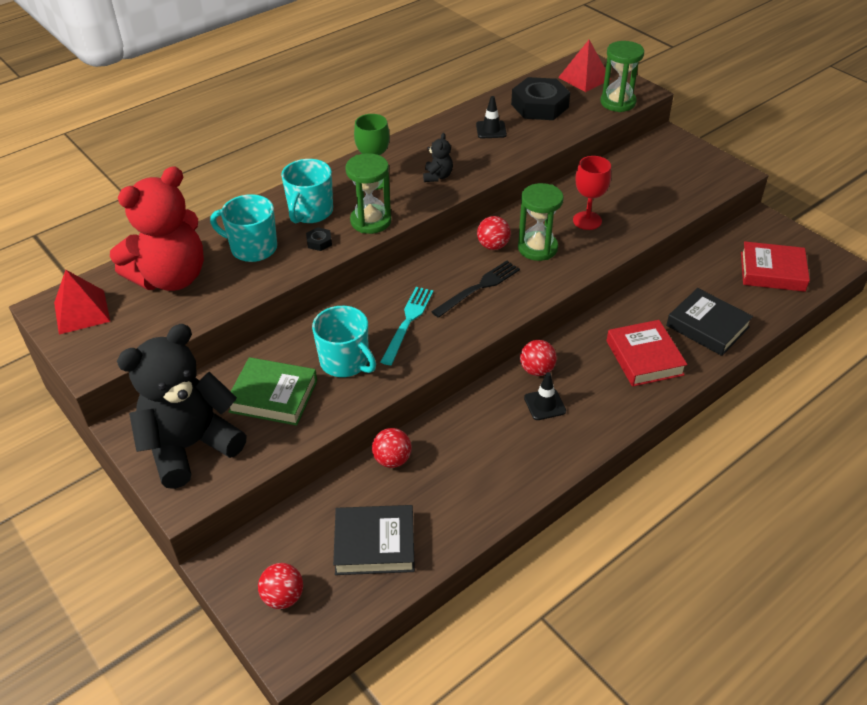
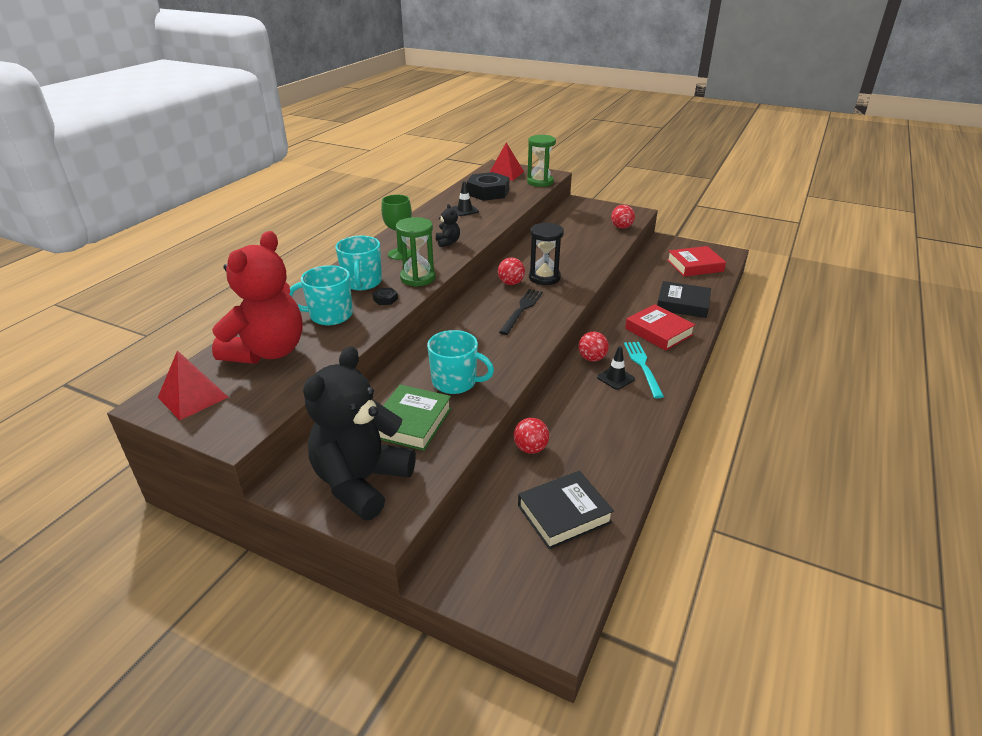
camera: 25 degrees left, 10 degrees down
(273, 396) = (411, 422): green book -> green book turned 60 degrees counterclockwise
(283, 597) = (516, 584): red ball -> red ball (621, 227)
(408, 322) = (485, 343): turquoise fork -> turquoise fork (643, 366)
(537, 248) = (544, 277): green hourglass -> black hourglass
(587, 220) = (565, 255): red goblet -> none

